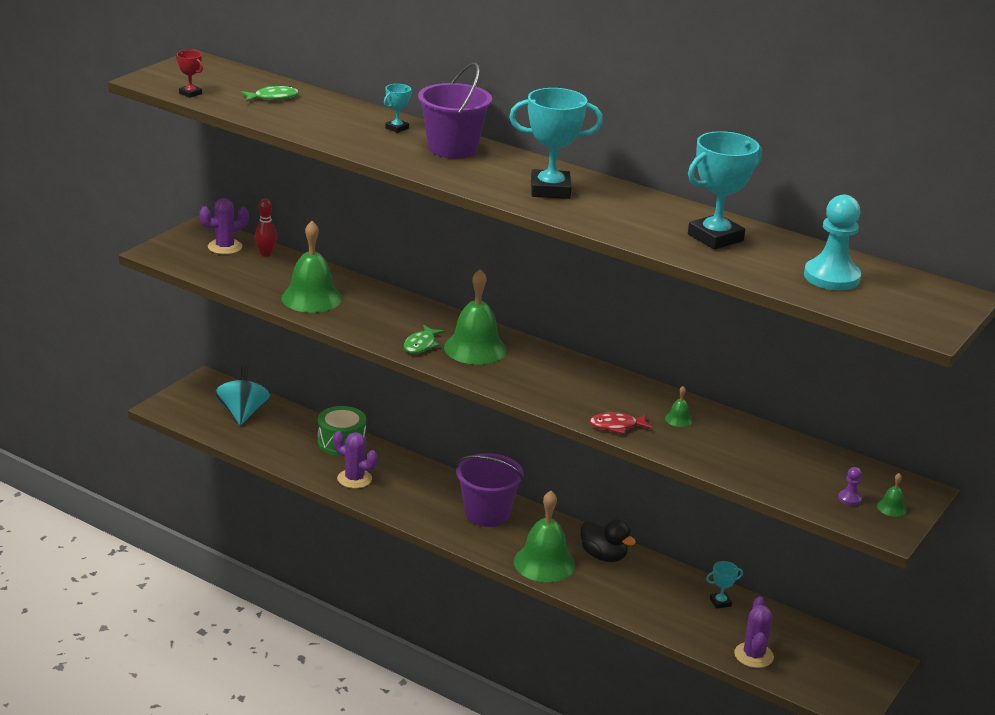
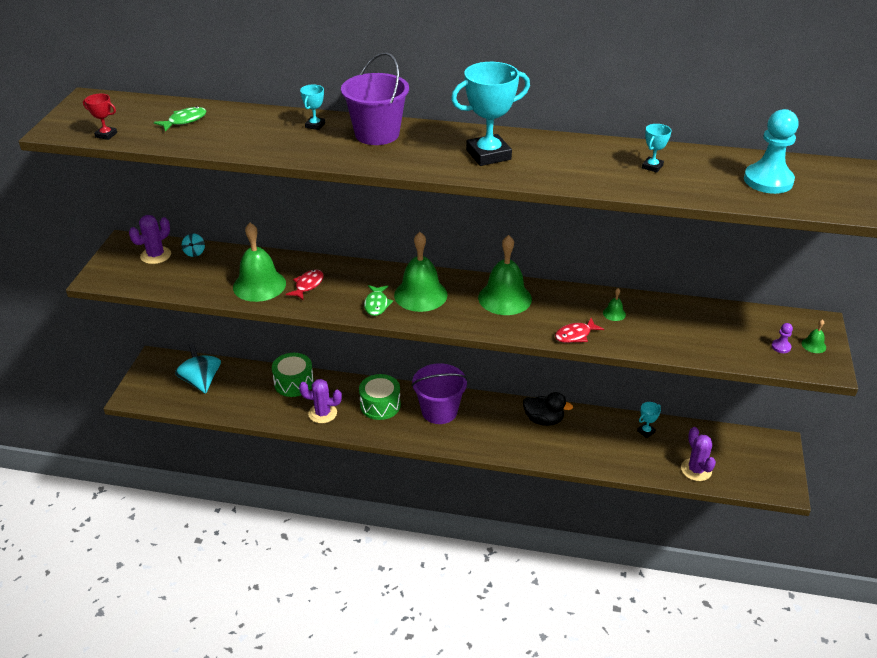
camera: 20 degrees left, 10 degrees up
(265, 254) = (194, 252): red bowling pin -> turquoise spinning top
(361, 310) = (308, 285): none -> red fish
(423, 489) = (380, 405): none -> green drum
(544, 563) = (506, 441): green bell -> green bell (505, 298)
(715, 237) = (652, 167): turquoise trophy -> turquoise trophy, size x0.47

